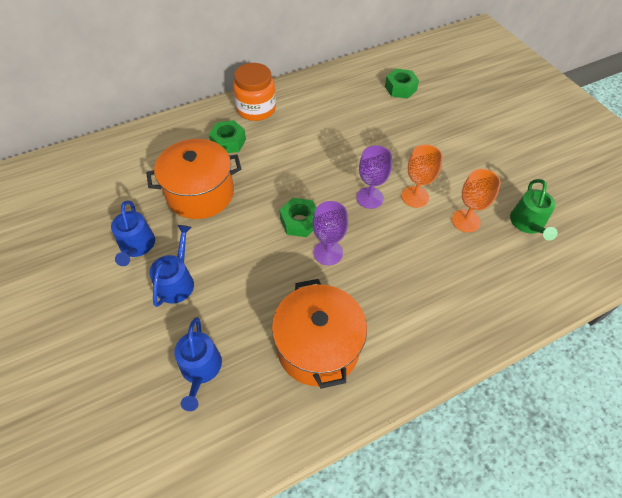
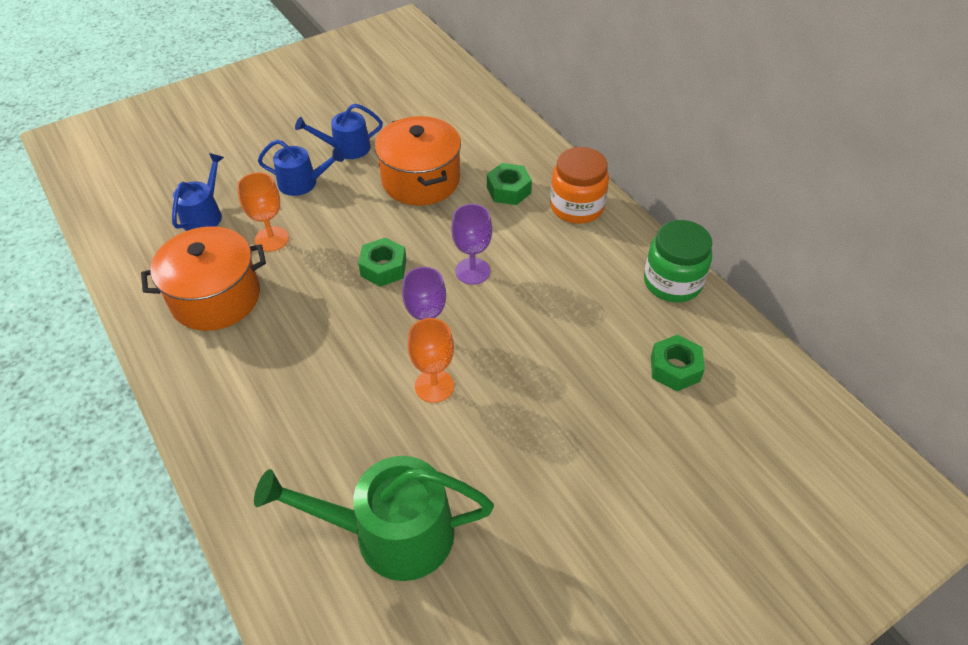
camera: 85 degrees right, 5 degrees down
(200, 369) = (204, 215): blue watering can -> blue watering can turned 120 degrees clockwise
(328, 252) = (337, 297): purple goblet -> purple goblet (472, 271)
(334, 78) = (672, 282): none -> green jar
(465, 221) = (393, 447): orange goblet -> orange goblet (271, 239)
(528, 224) = (391, 534): green watering can -> green watering can, size x1.77

